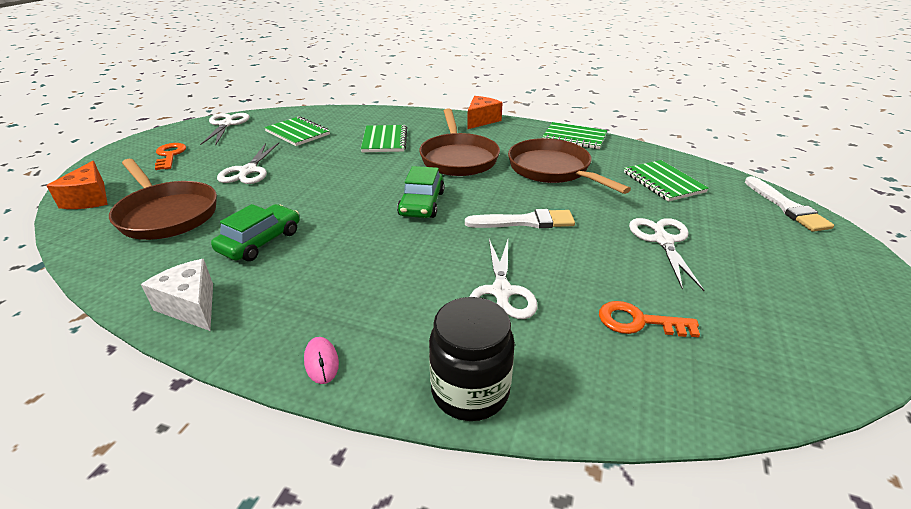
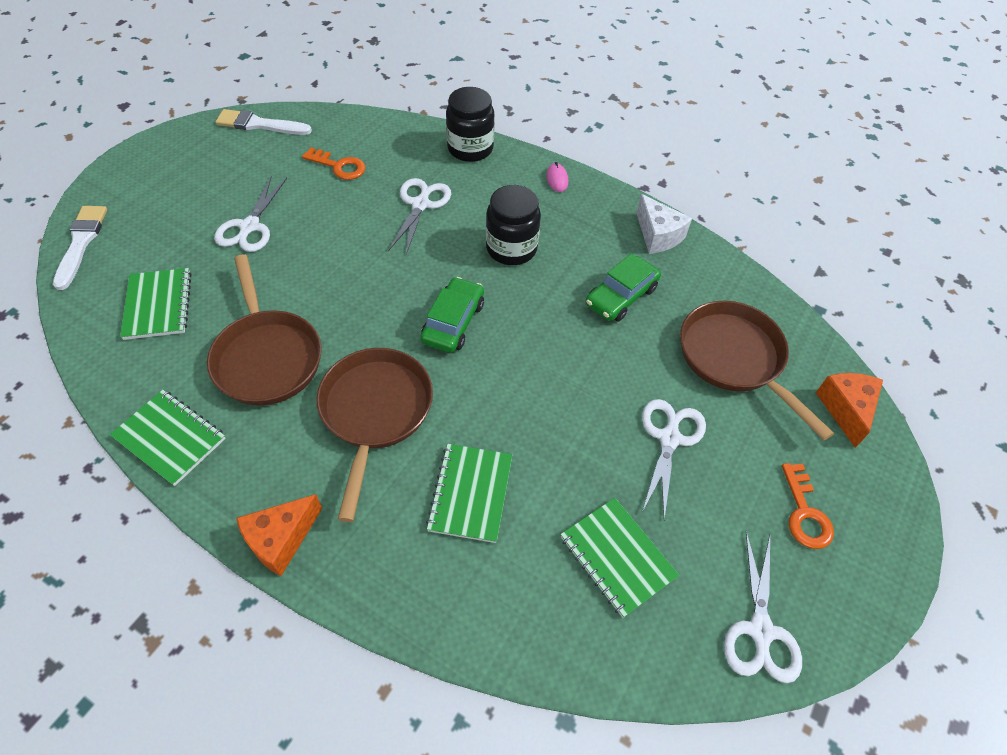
camera: 170 degrees left, 20 degrees up
(378, 264) = (511, 248): none -> black jar
(525, 222) = (358, 273): white brush -> white brush (259, 124)

